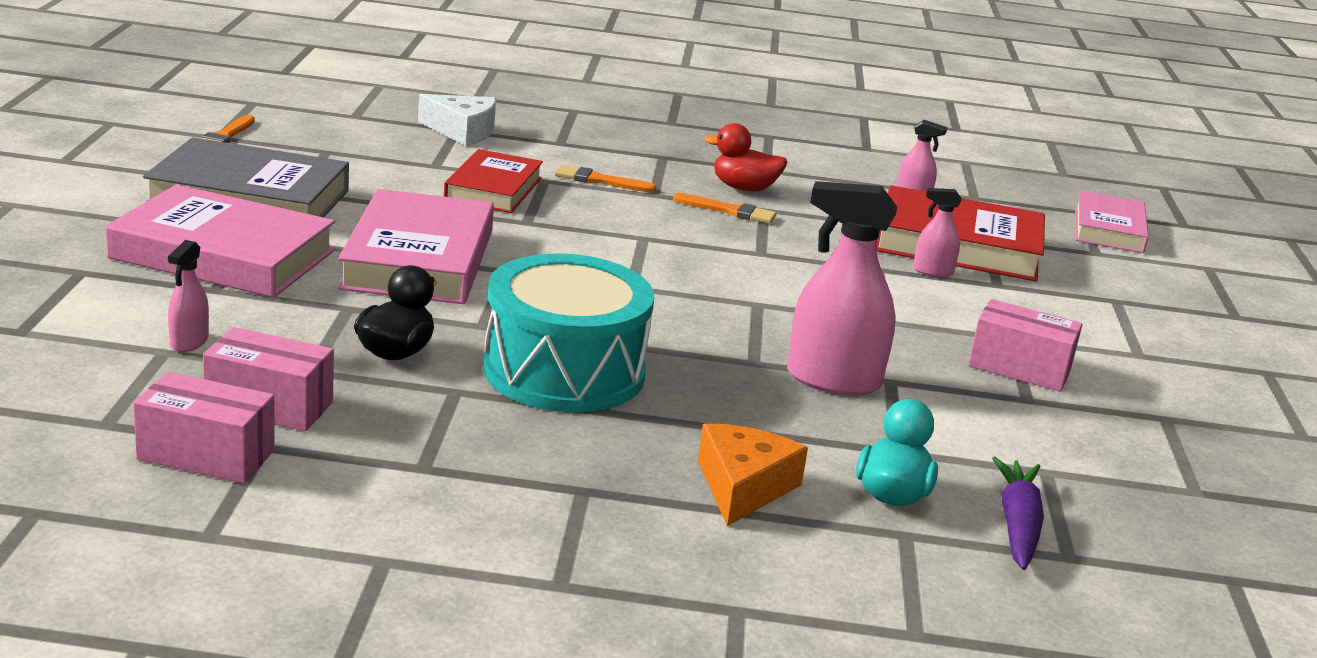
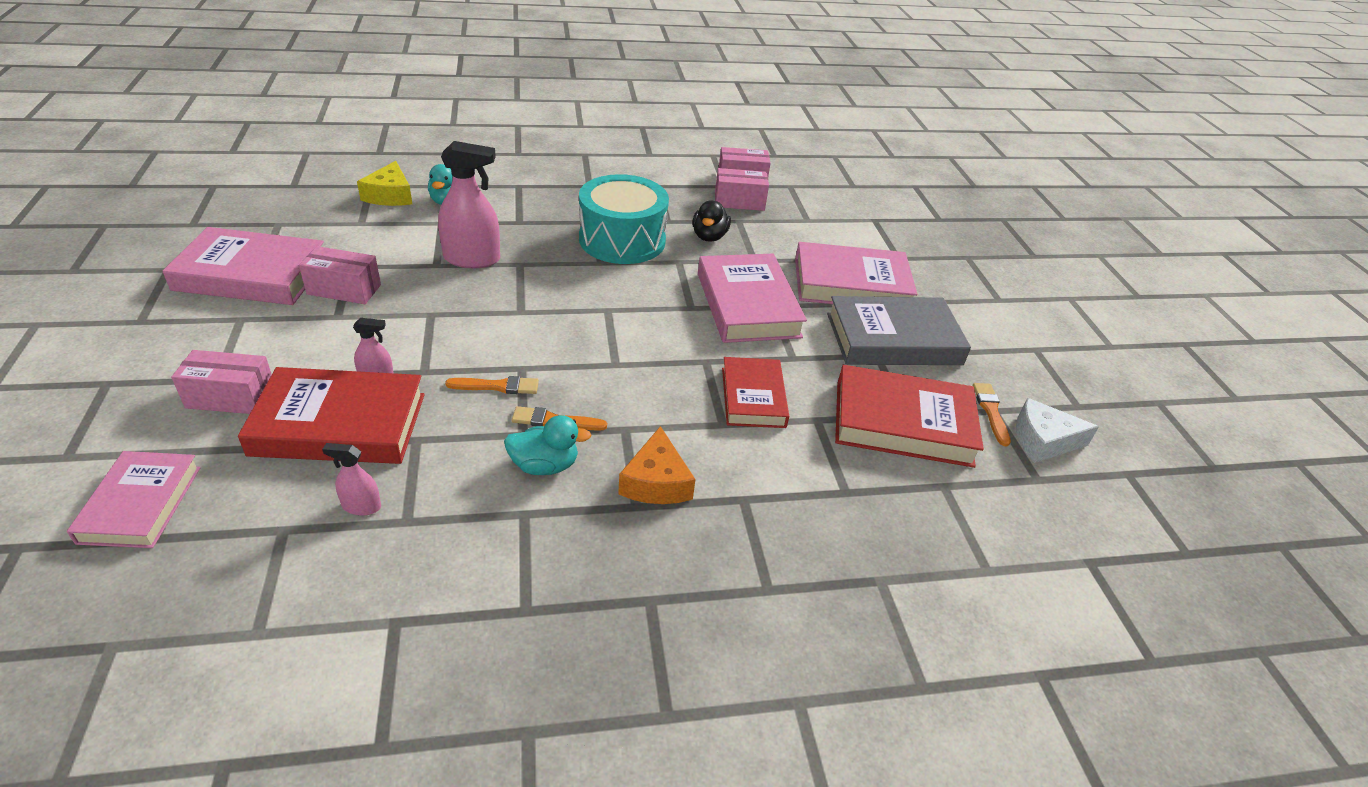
camera: 165 degrees right, 15 degrees up
(189, 342) = (803, 226): pink spray bottle -> none
(341, 148) = (903, 423): none -> red book
(462, 131) = (839, 489): white cheese -> white cheese (1043, 440)
(599, 181) = (678, 437): orange brush -> orange brush (497, 386)
(743, 487) = (519, 195): orange cheese -> orange cheese (656, 482)
(744, 188) = (545, 465): red duck -> turquoise duck
(1017, 525) = (390, 195): purple carrot -> yellow cheese
(1087, 282) = (231, 397): none -> pink box
(1170, 409) = (252, 274): none -> pink book

